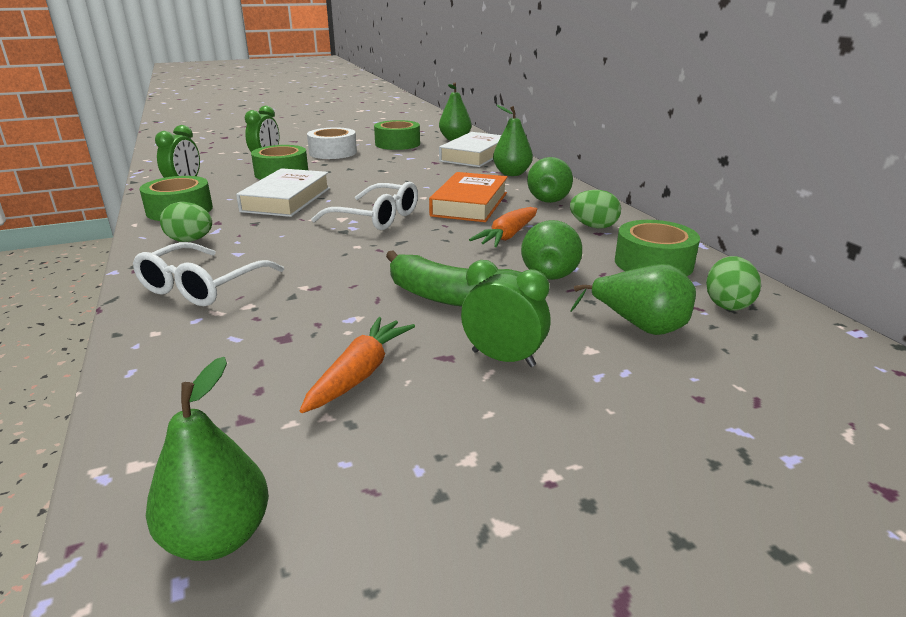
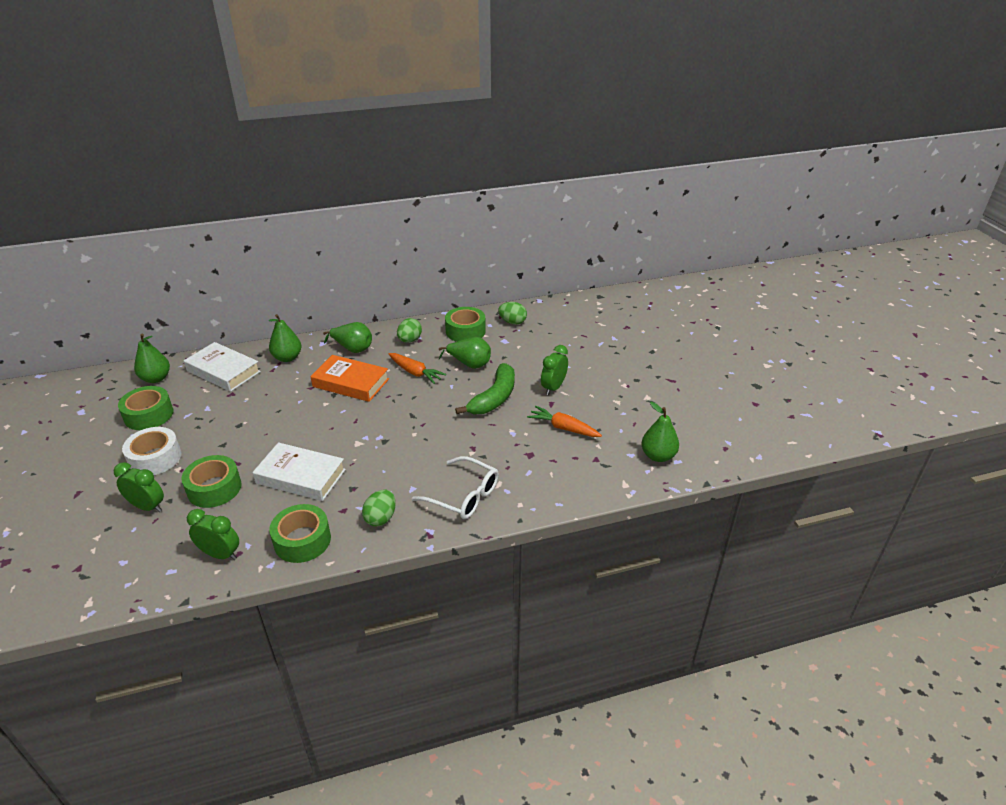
camera: 85 degrees left, 10 degrees up
(375, 218) = (363, 426): white glasses -> none
(639, 326) = (529, 348): green pear -> none

